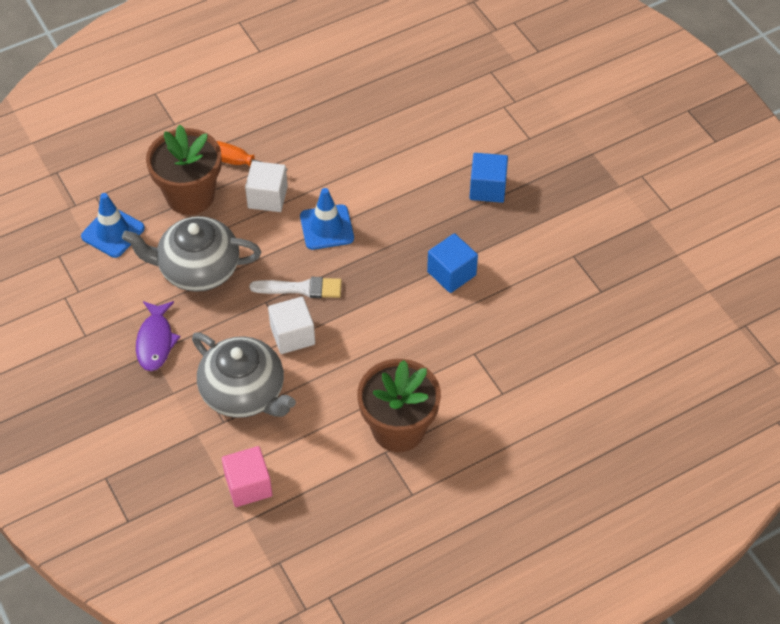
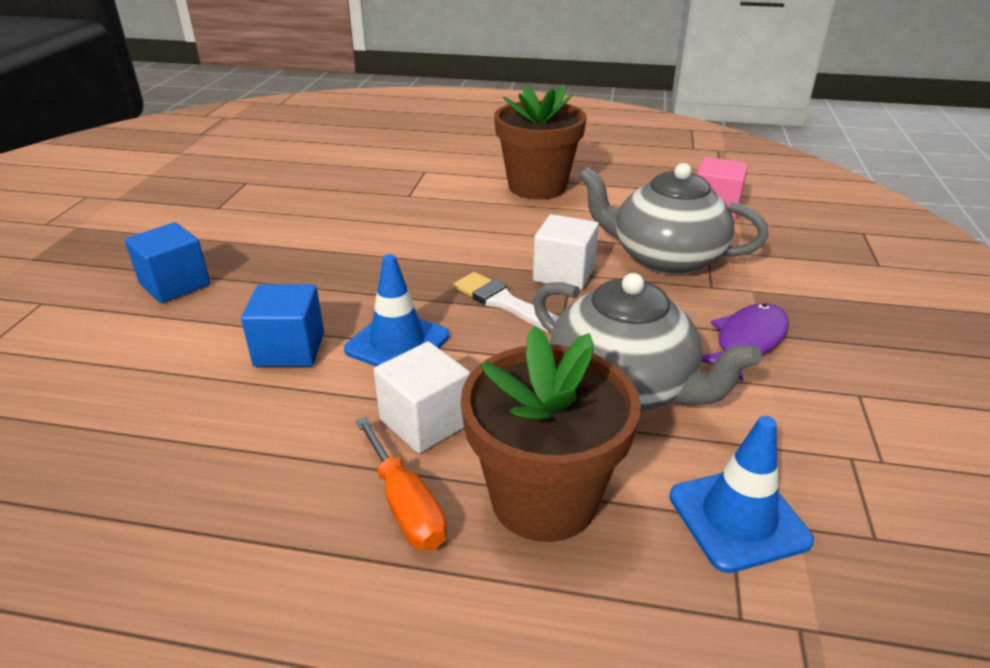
camera: 140 degrees left, 20 degrees down
(244, 393) = (665, 258): grey teapot -> grey teapot turned 60 degrees counterclockwise
(451, 273) = (336, 244): blue cube -> blue cube (289, 349)

